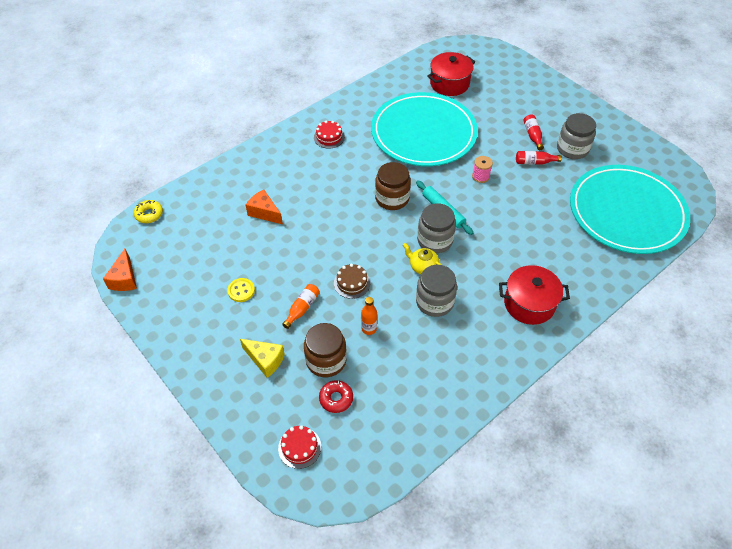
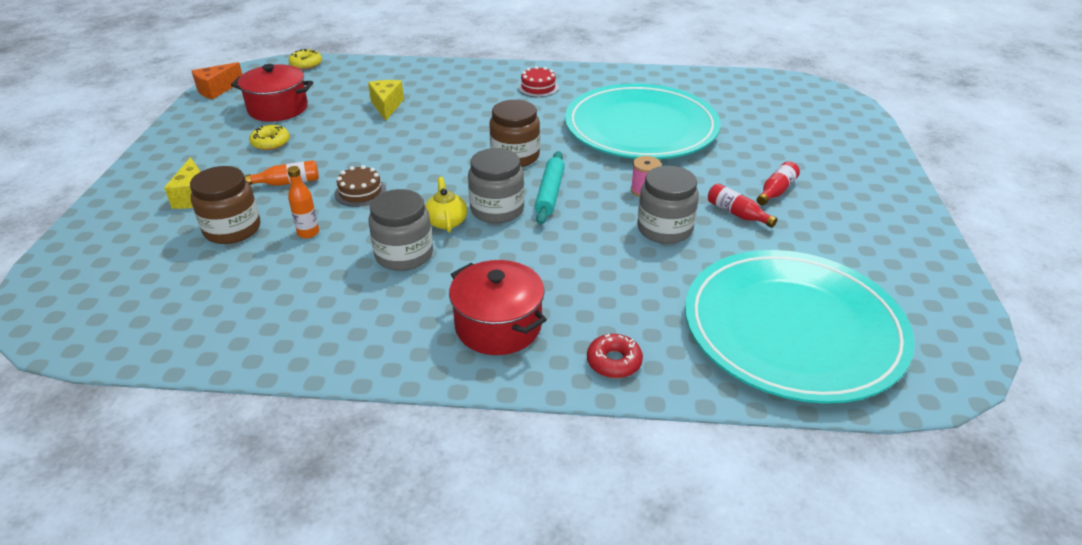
camera: 45 degrees right, 15 degrees down
(241, 291) = (271, 143): yellow button -> yellow donut
(264, 212) = (387, 106): orange cheese -> yellow cheese
(299, 447) = (93, 272): red cake -> none
(336, 398) = (184, 261): red donut -> red donut (614, 362)
(449, 83) = (742, 106): red pot -> red pot (278, 108)
(572, 149) = (814, 229): grey jar -> grey jar (664, 229)

